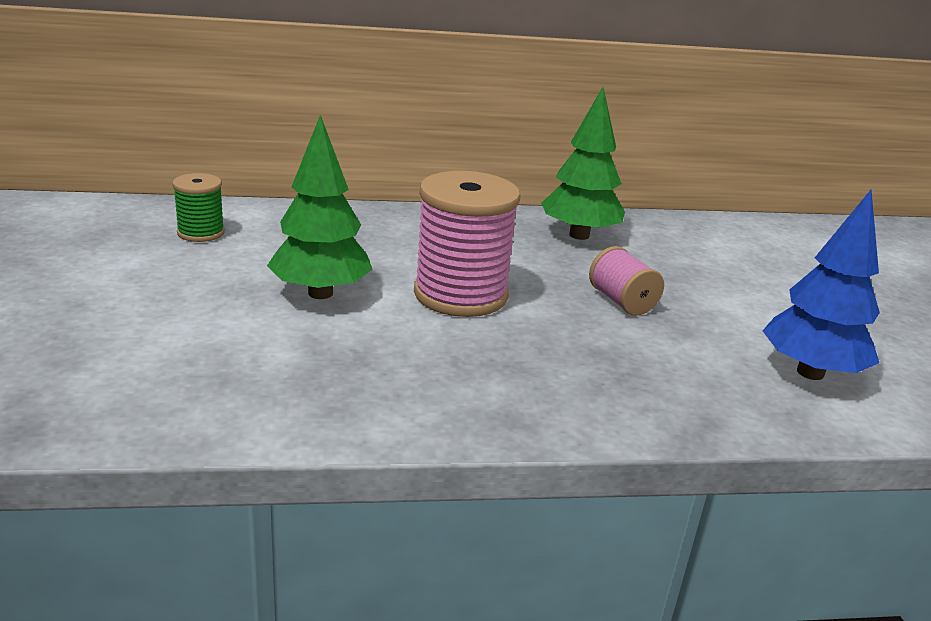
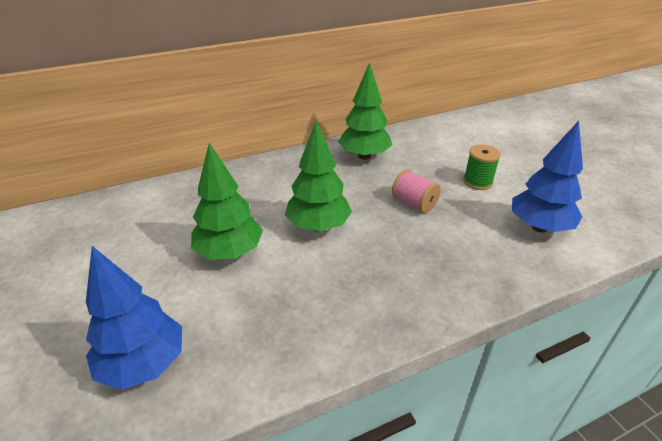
camera: 15 degrees left, 10 degrees up
(148, 372) = (144, 364): none -> blue tree
(201, 233) = (122, 222): green spool -> green spool (477, 182)
(460, 294) = (318, 226): pink spool -> green tree

